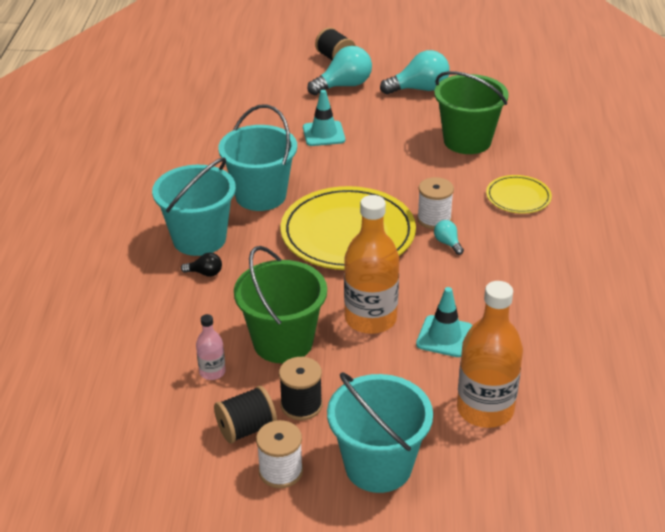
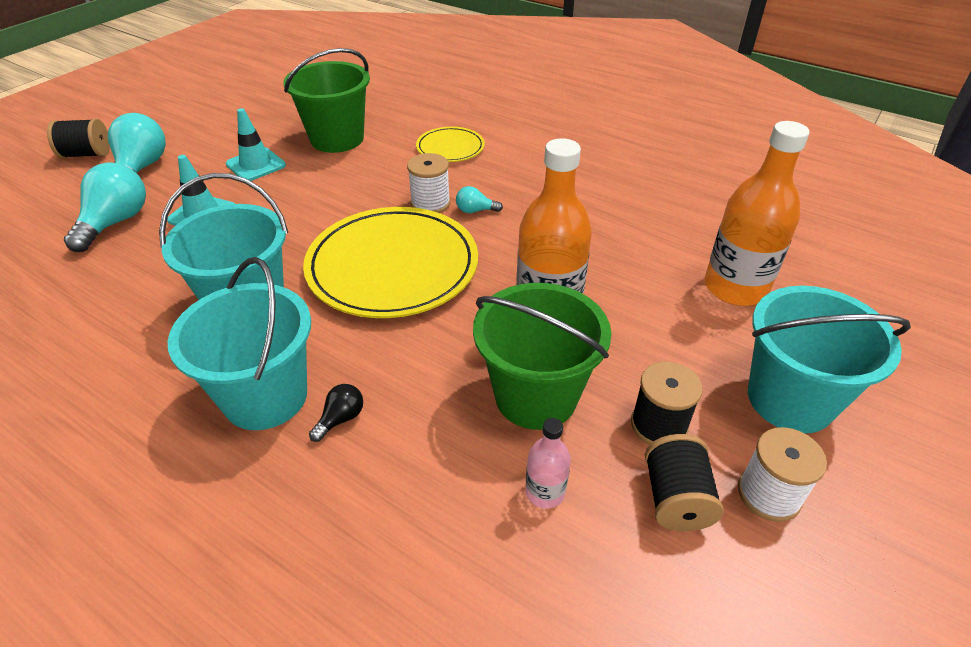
camera: 60 degrees left, 5 degrees up
(419, 89) = (221, 130): turquoise light bulb -> turquoise light bulb (116, 222)
(444, 336) = (613, 269): turquoise traffic cone -> turquoise traffic cone (256, 165)

